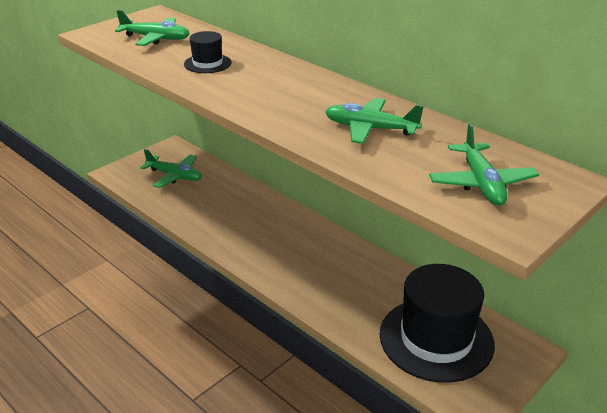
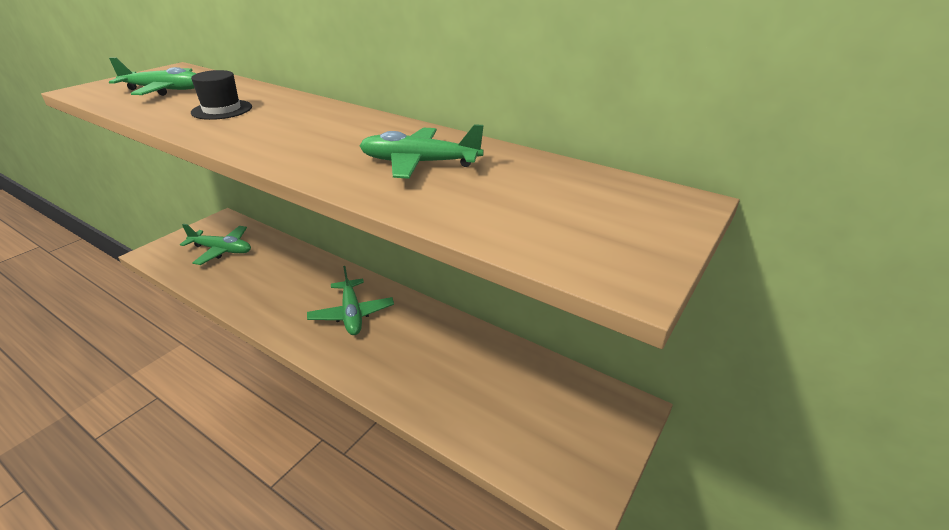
camera: 10 degrees left, 0 degrees up
(436, 339) = (524, 409): black hat -> none
(481, 183) = (570, 215): green plane -> green plane (352, 314)

